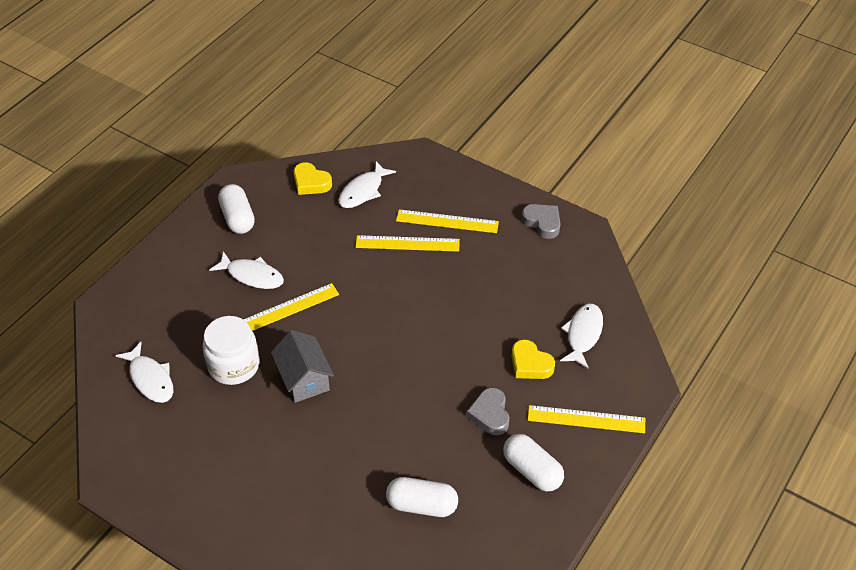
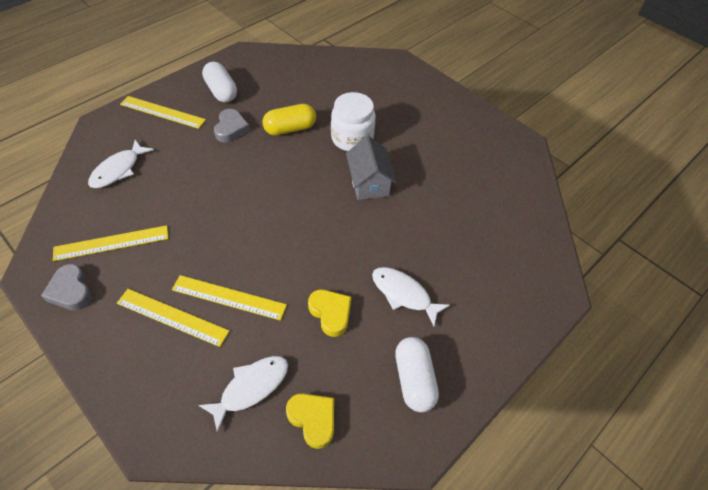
camera: 170 degrees left, 5 degrees up
(150, 379) = (502, 209): white fish -> none
(234, 365) = (428, 206): white jar -> white jar (352, 138)
(287, 309) = (373, 249): yellow ruler -> yellow ruler (111, 243)
(418, 431) = (290, 129): none -> yellow capsule
(422, 505) = (305, 88): white capsule -> none
(530, 364) = (178, 156): yellow heart -> yellow heart (331, 313)

